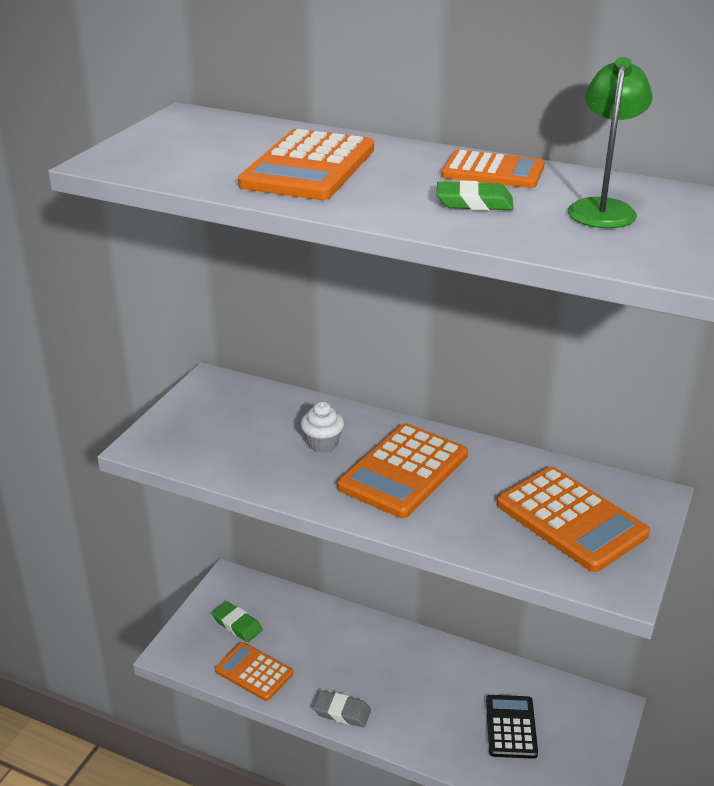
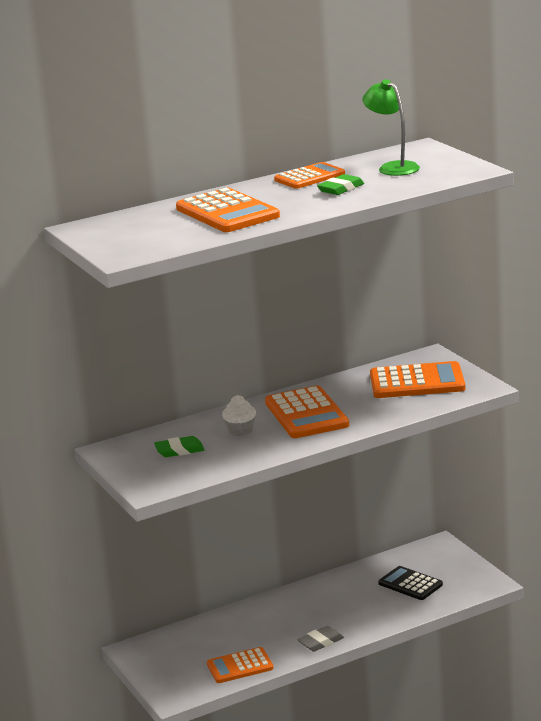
camera: 50 degrees left, 10 degrees down
(237, 625) = (185, 659): green eraser -> green eraser (179, 450)

